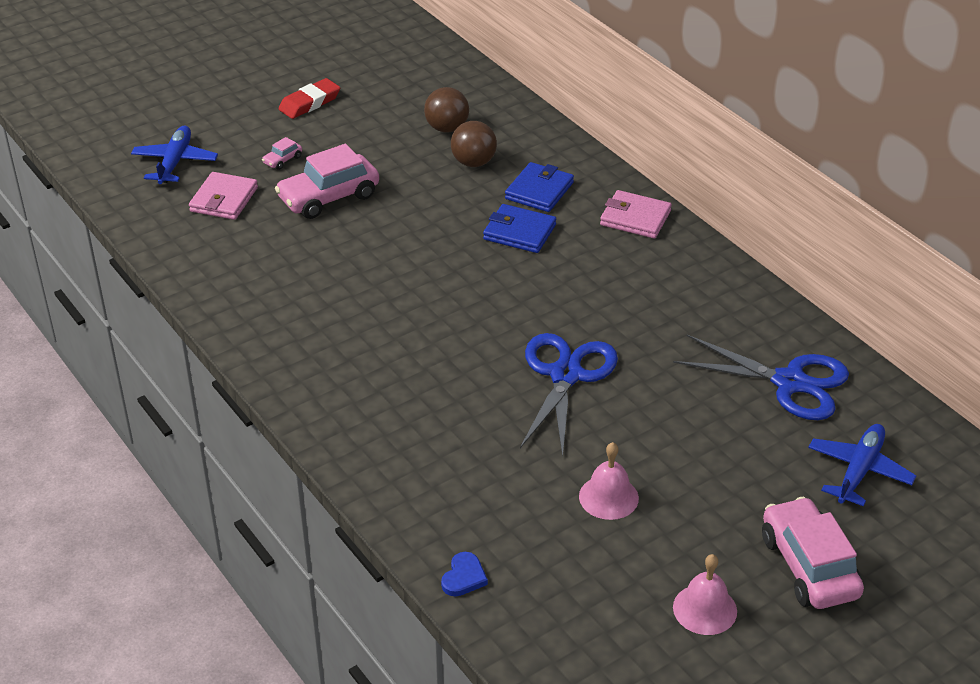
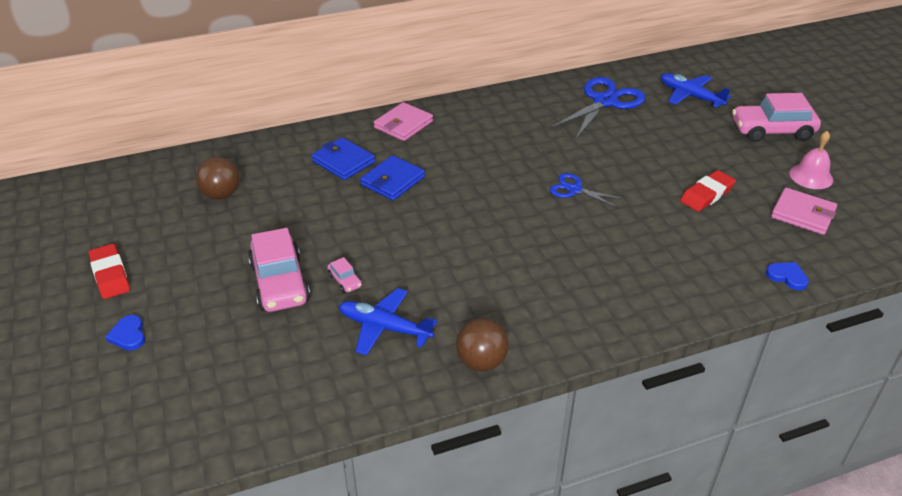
camera: 75 degrees left, 0 degrees up
(175, 162) = (141, 395): blue plane -> blue plane (385, 328)
(224, 199) = (237, 361): pink wallet -> pink wallet (803, 214)
(240, 135) = (128, 335): none -> blue heart
(282, 160) = (197, 307): pink car -> pink car (345, 281)
(473, 163) = (283, 188): brown ball -> brown ball (481, 361)
(566, 375) = (574, 189): blue scissors -> blue scissors, size x0.55
(608, 497) = (707, 194): pink bell -> red eraser

